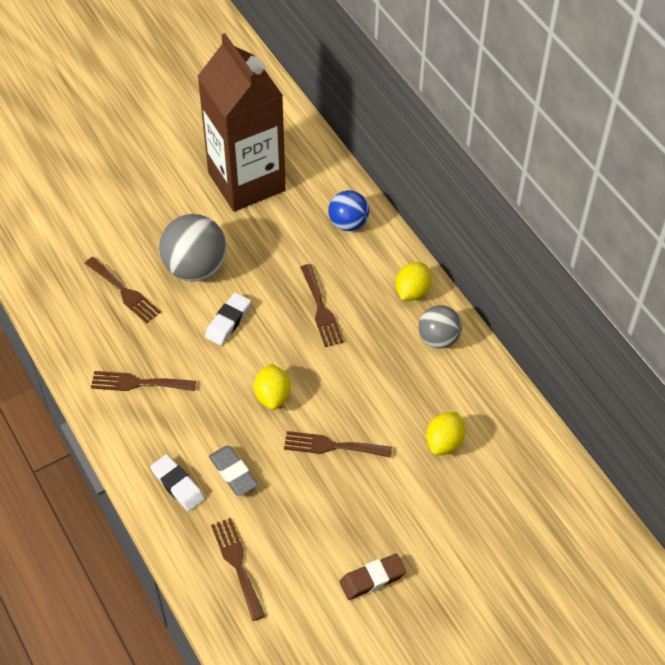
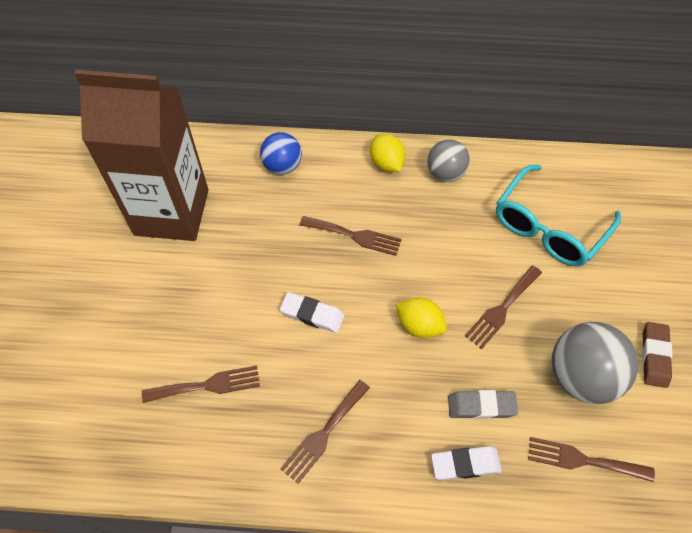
camera: 55 degrees left, 5 degrees up
(195, 267) = (230, 307): grey ball -> grey ball (581, 376)
(228, 321) = (312, 314): white eraser -> white eraser turned 45 degrees counterclockwise
(444, 442) = (548, 227): yellow lemon -> turquoise glasses

